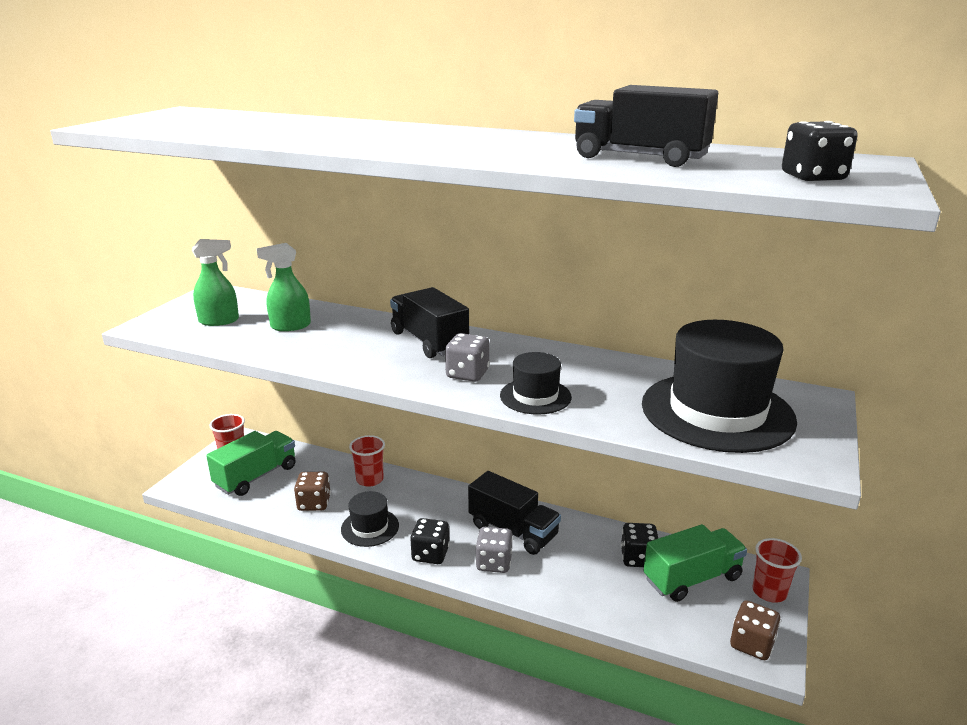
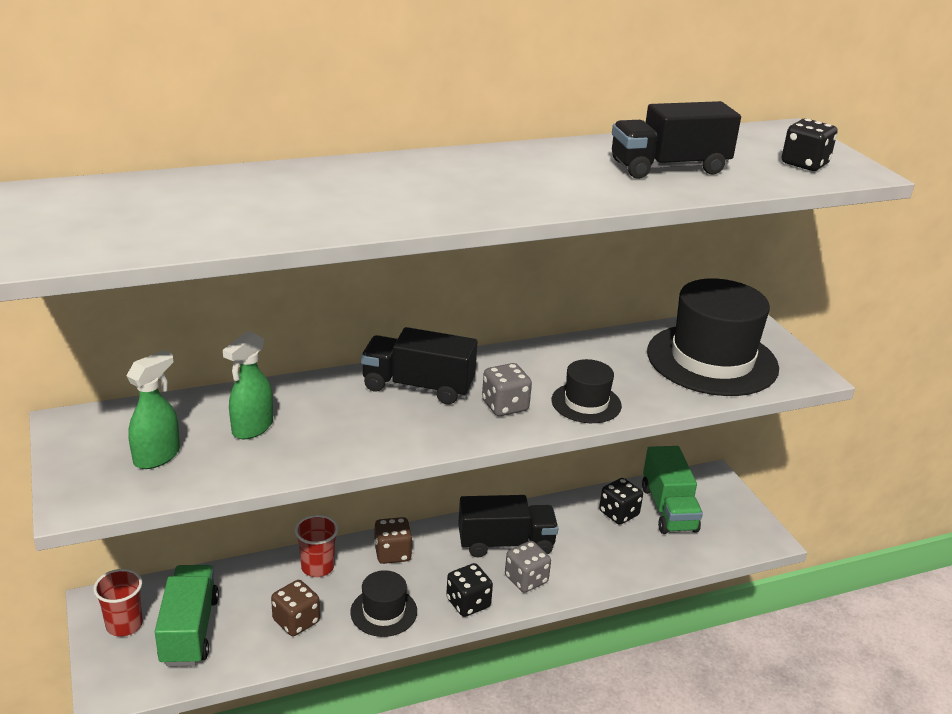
camera: 45 degrees left, 5 degrees up
(692, 578) = (668, 509): green truck -> green truck turned 150 degrees clockwise
(751, 644) = (750, 535): brown dice -> brown dice (392, 553)
(769, 592) = (721, 491): red cup -> none

